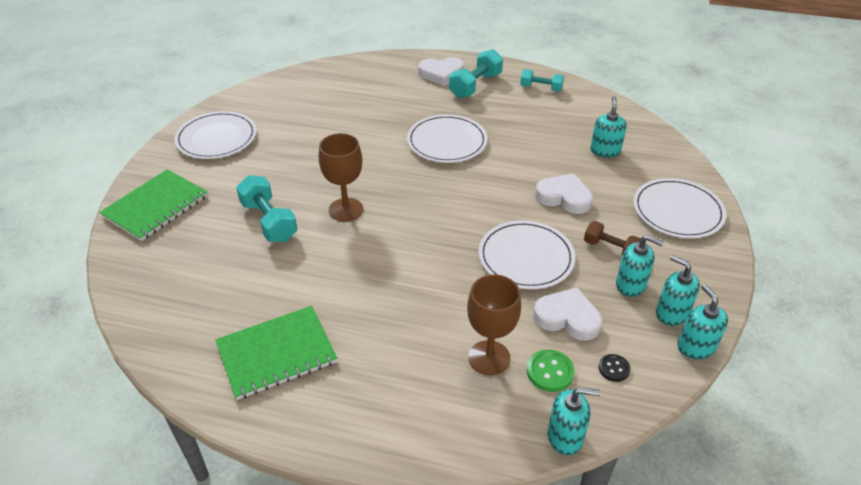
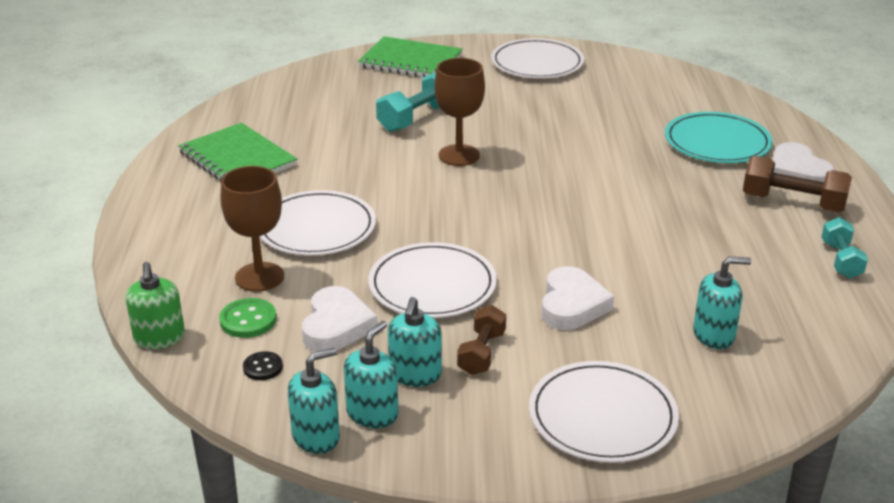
camera: 75 degrees right, 10 degrees down
(389, 91) = (717, 142): none -> turquoise plate
(447, 142) = (635, 199): white plate -> white plate (316, 228)
(475, 86) = (793, 203): turquoise dumbbell -> brown dumbbell
(565, 436) = (159, 338): turquoise soap dispenser -> green soap dispenser

